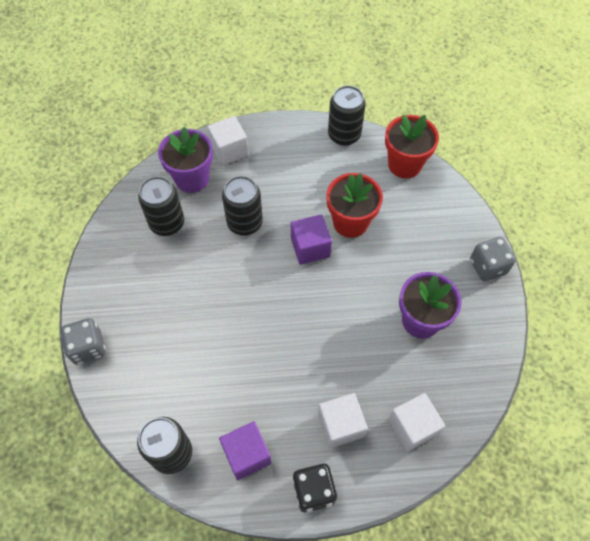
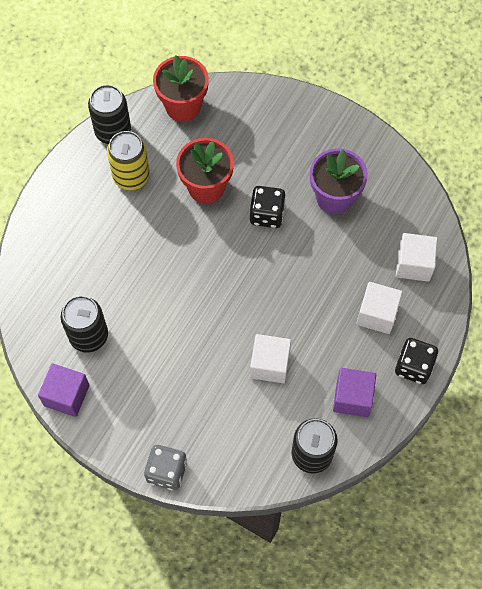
camera: 55 degrees left, 5 degrees up
(192, 178) = (56, 286): purple flower pot -> none
(229, 150) = (50, 235): white cube -> white cube (270, 364)
(245, 223) = (140, 271): black can -> none
(310, 247) = (206, 234): purple cube -> purple cube (66, 395)
(317, 169) = (131, 176): none -> yellow can
(363, 279) = (267, 214): none -> black dice
(487, 266) = (325, 116): grey dice -> none

